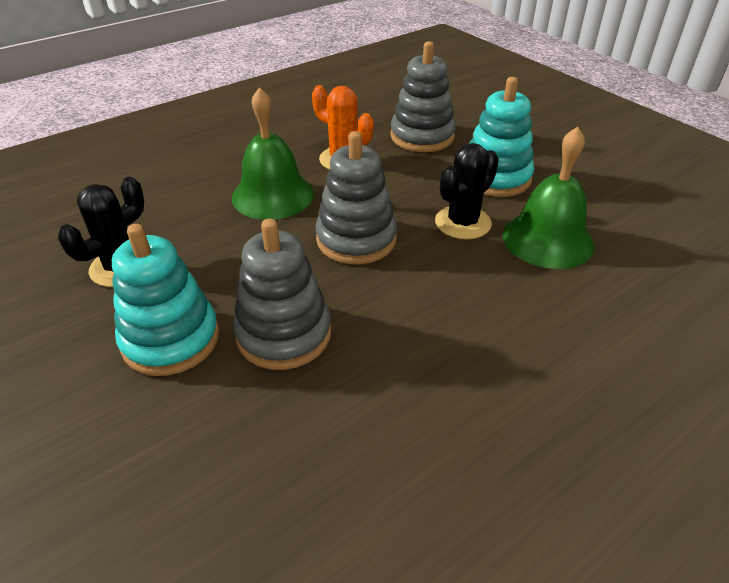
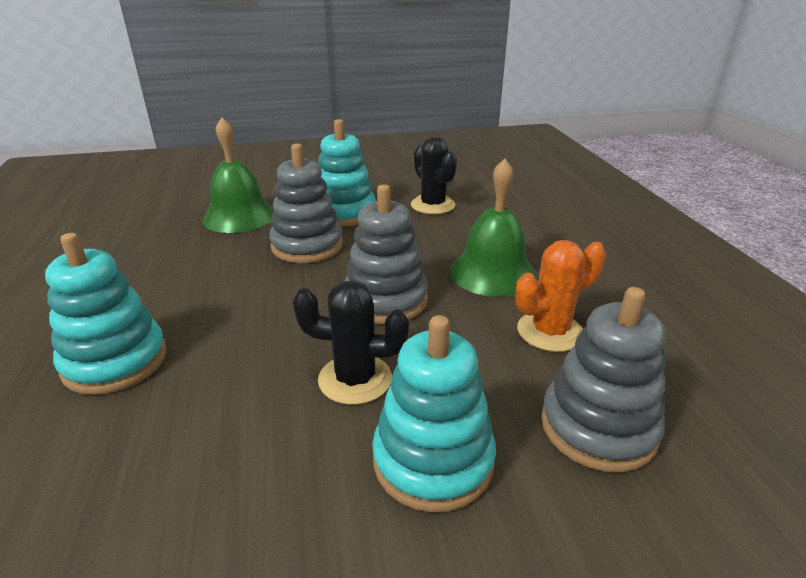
camera: 115 degrees right, 10 degrees down
(463, 223) = (355, 379): black cactus -> black cactus turned 60 degrees counterclockwise
(547, 239) = (262, 440): green bell -> green bell (239, 216)
(571, 364) = (115, 361): none -> turquoise stacking toy

